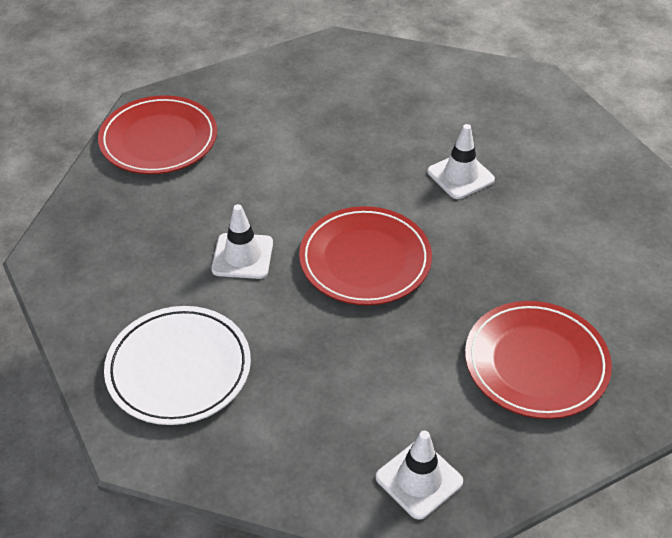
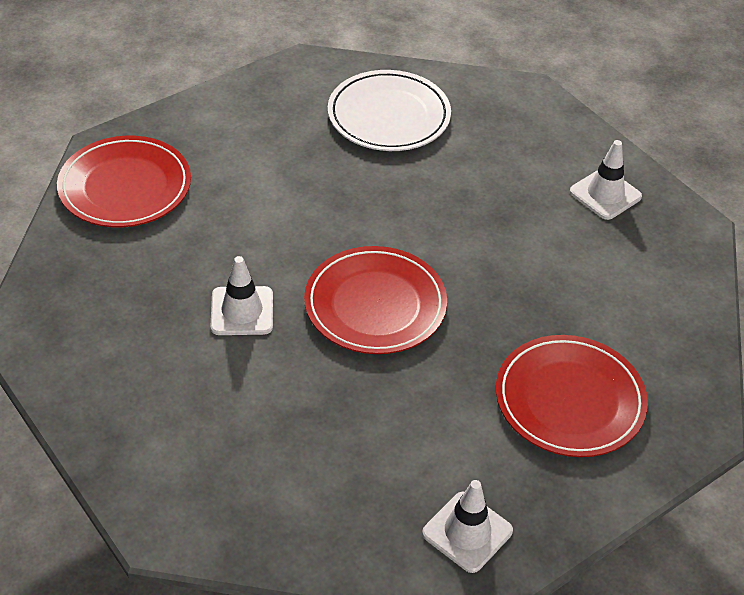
camera: 10 degrees left, 0 degrees up
(179, 368) = (194, 439): white plate -> white plate (389, 116)
(460, 176) = (463, 205): white traffic cone -> white traffic cone (605, 194)

